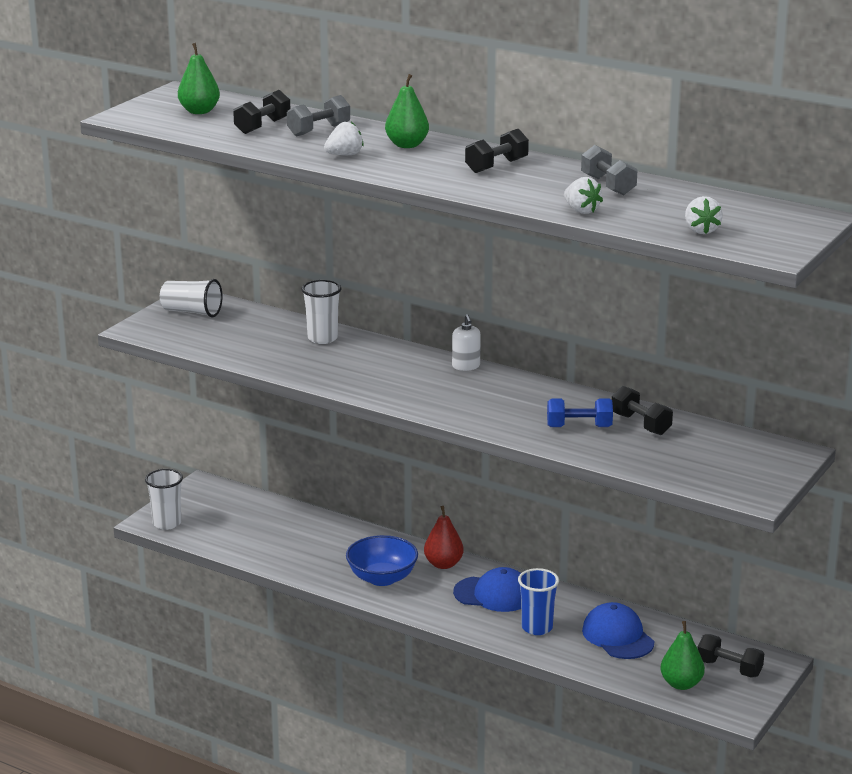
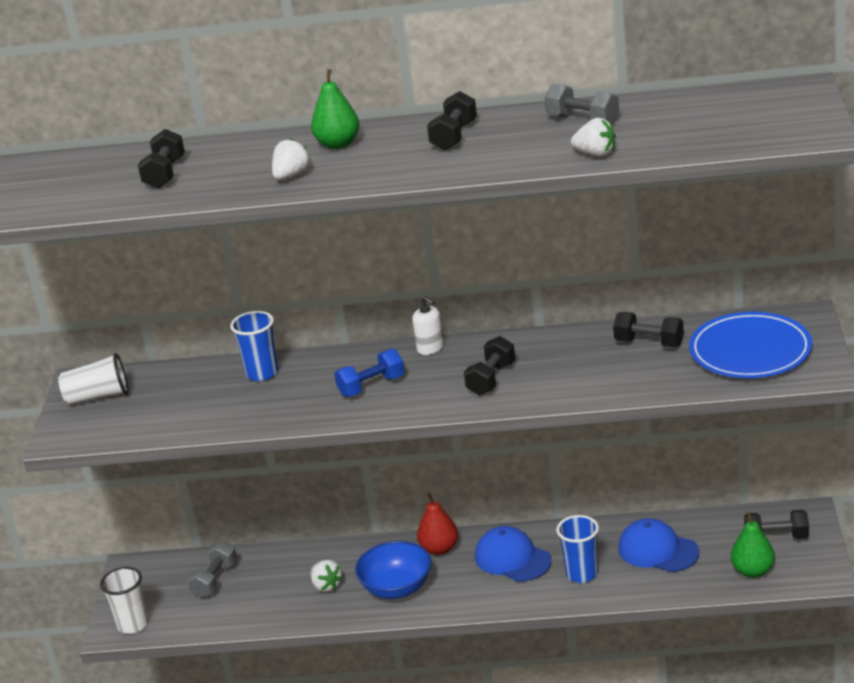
camera: 25 degrees left, 5 degrees up
(199, 111) = (75, 180): green pear -> none
(319, 130) = (228, 158): grey dumbbell -> grey dumbbell (215, 580)
(322, 338) = (262, 373): white cup -> blue cup
(485, 404) = (491, 379): none -> black dumbbell
(493, 594) = (512, 558): blue cap -> blue cap turned 120 degrees counterclockwise
(579, 427) = (599, 368): blue dumbbell -> blue dumbbell (371, 386)
(701, 230) = (727, 135): white strawberry -> white strawberry (326, 586)
(716, 460) = (750, 351): none -> blue plate

